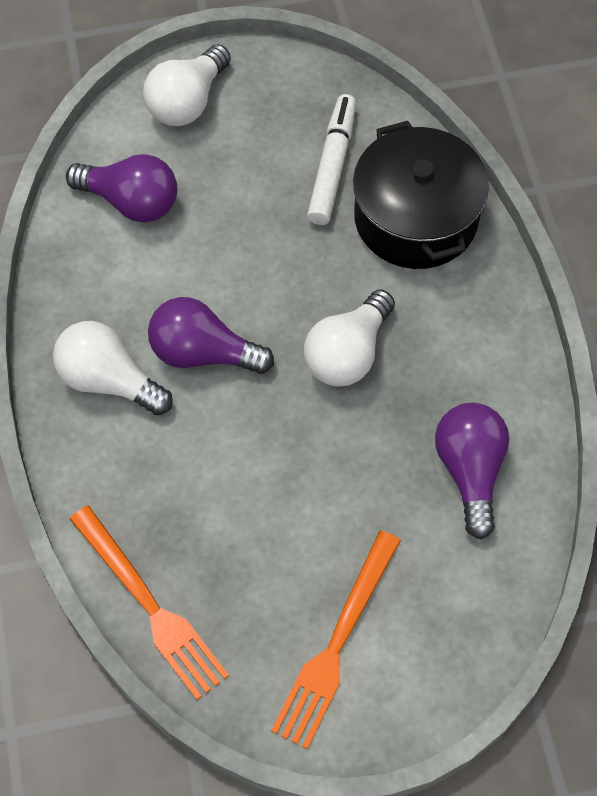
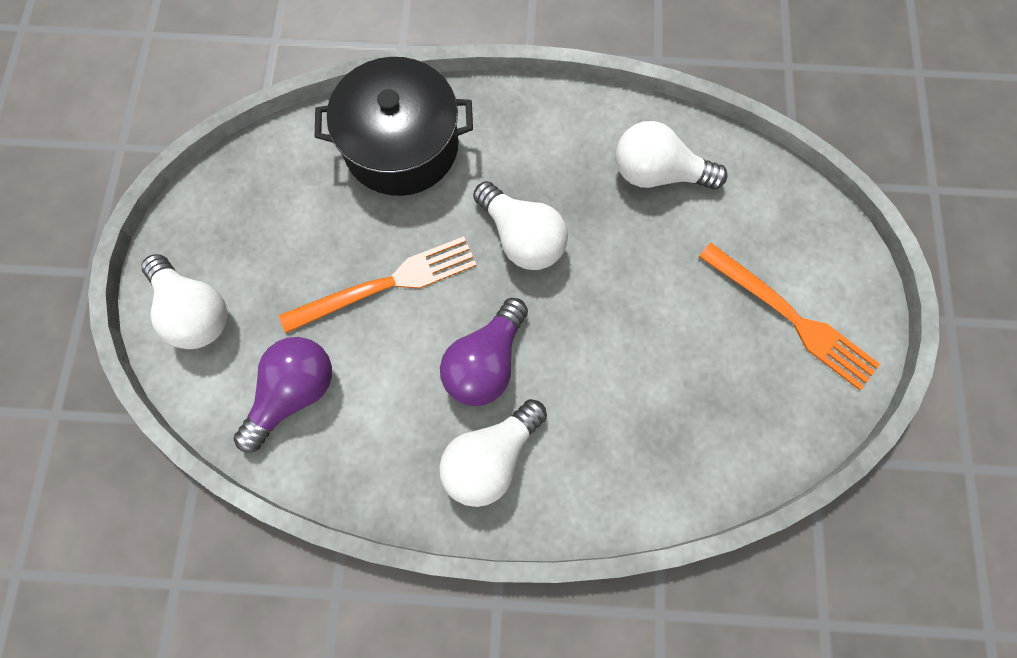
camera: 75 degrees left, 10 degrees up
(150, 606) = (730, 468): orange fork -> orange fork (386, 284)
(332, 166) = (320, 199): white marker -> none
(470, 471) = (657, 173): purple light bulb -> white light bulb

